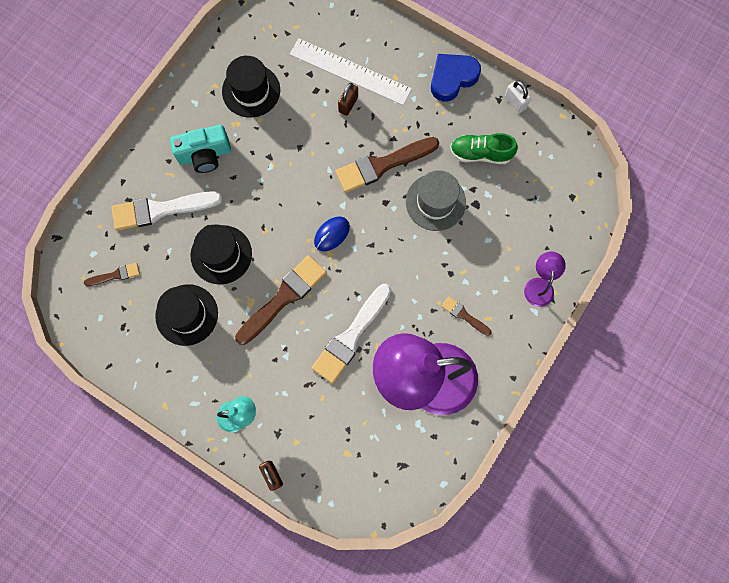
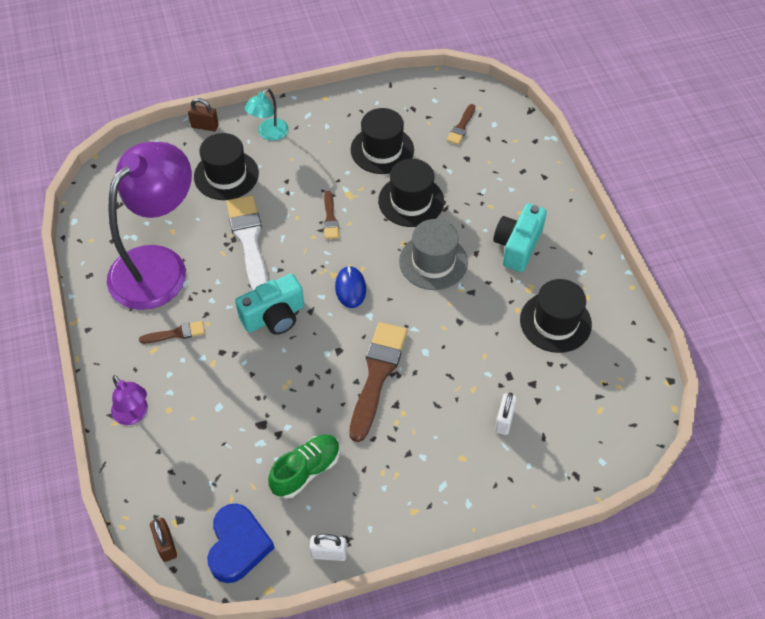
camera: 130 degrees right, 20 degrees down
(161, 210) = (492, 186): white brush -> none
(284, 297) = (330, 218): brown brush -> brown brush, size x0.50
(306, 410) = (226, 175): none -> black hat
(348, 104) = (468, 392): brown padlock -> brown padlock (166, 545)
(350, 72) = (504, 420): white ruler -> white padlock
(396, 264) = (274, 316): none -> turquoise camera
(435, 202) = (298, 391): grey hat -> grey hat (433, 262)
(452, 78) = (412, 512): blue heart -> blue heart (238, 546)

